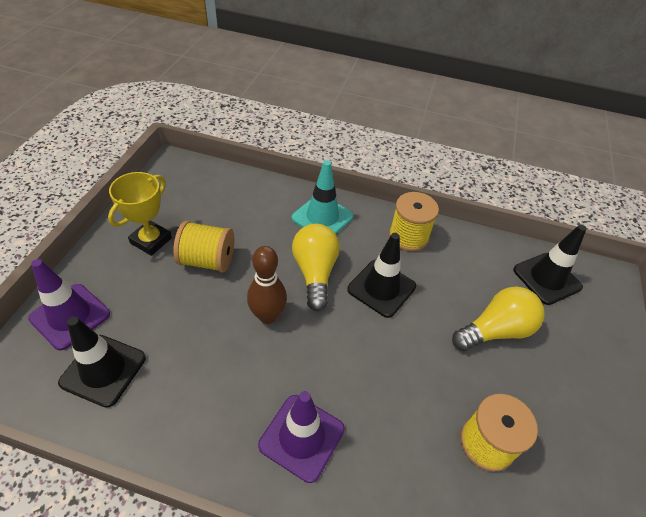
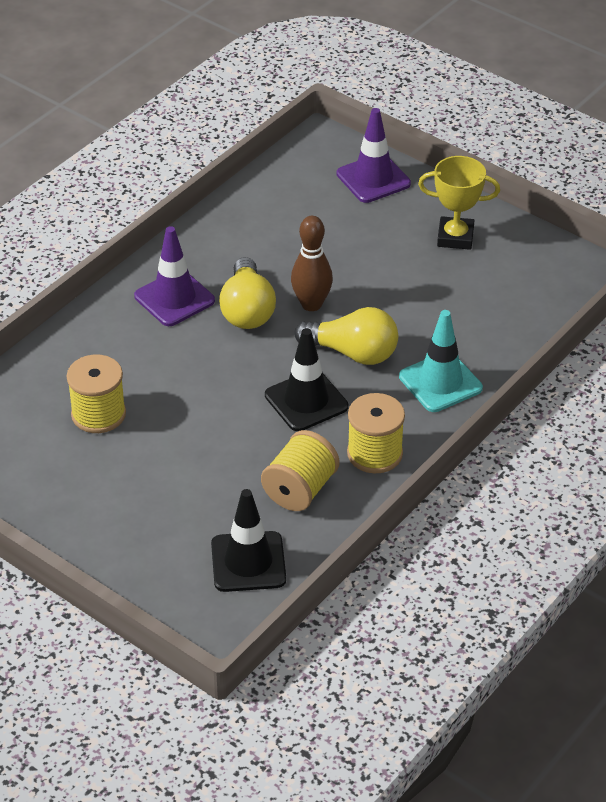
camera: 115 degrees right, 5 degrees down
(103, 370) = (302, 195): black traffic cone -> none
(151, 240) = (455, 237): yellow trophy -> yellow trophy turned 45 degrees counterclockwise
(207, 260) = (407, 274): yellow spool -> yellow spool (300, 489)
(495, 330) = (204, 476): yellow light bulb -> yellow light bulb (247, 310)

